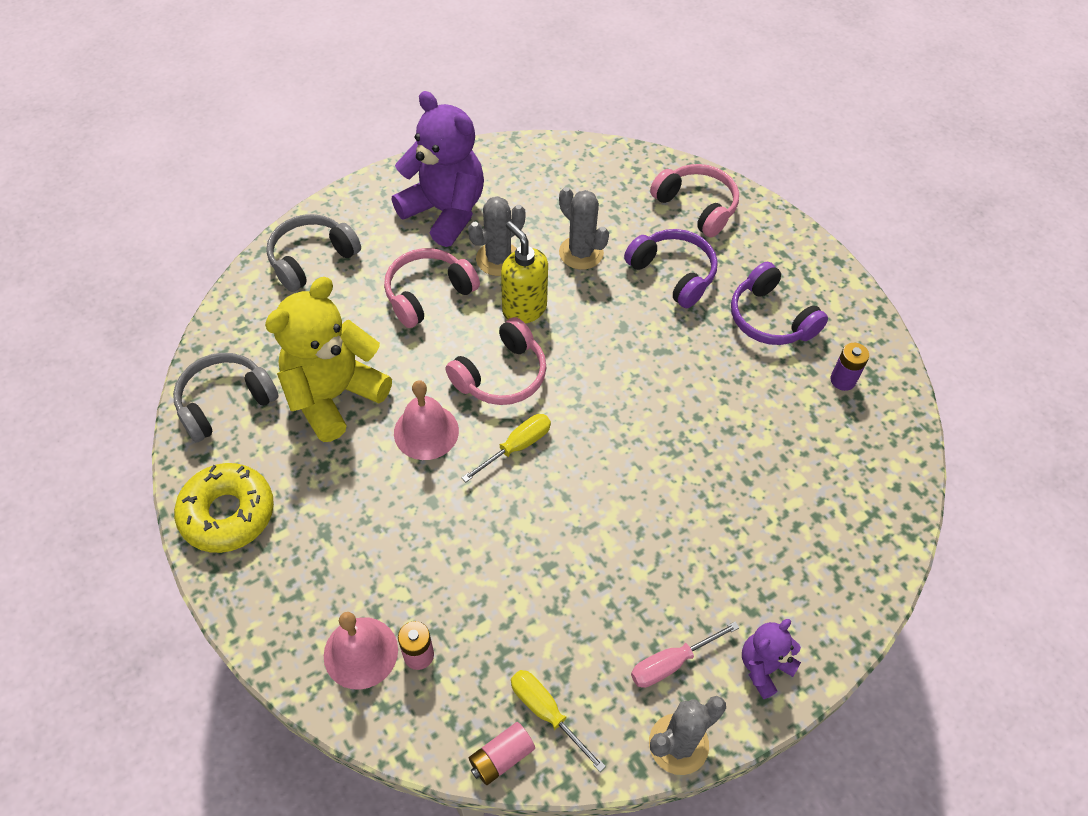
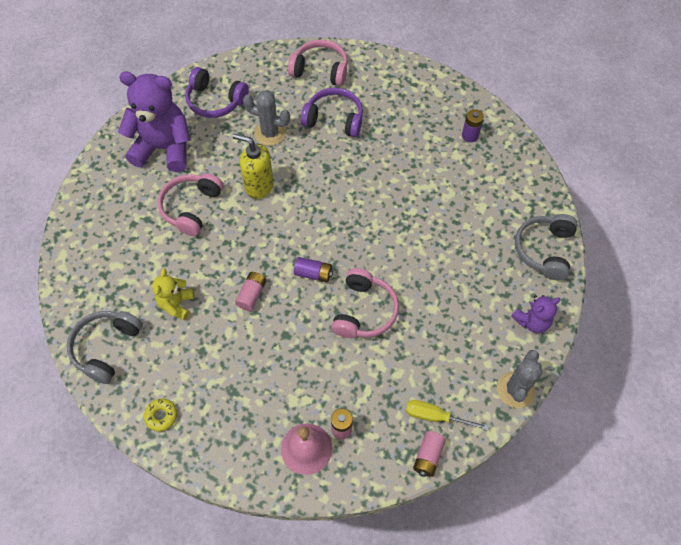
camera: 30 degrees left, 5 degrees up
(228, 513) = (161, 416): yellow donut -> yellow donut, size x0.47
(312, 259) = (96, 224): grey headphones -> grey headphones (544, 250)
(334, 395) = (176, 304): yellow teddy bear -> yellow teddy bear, size x0.50
(426, 431) = (252, 295): pink bell -> pink battery
(498, 259) = (221, 163): grey cactus -> none
(501, 375) = (273, 235): pink headphones -> pink headphones (364, 311)
(517, 447) = (313, 274): yellow screwdriver -> purple battery
(671, 663) = (483, 348): pink screwdriver -> none
(764, 667) = (531, 321): purple teddy bear -> purple teddy bear turned 135 degrees counterclockwise
(770, 318) = (407, 119): purple headphones -> purple headphones (215, 101)

